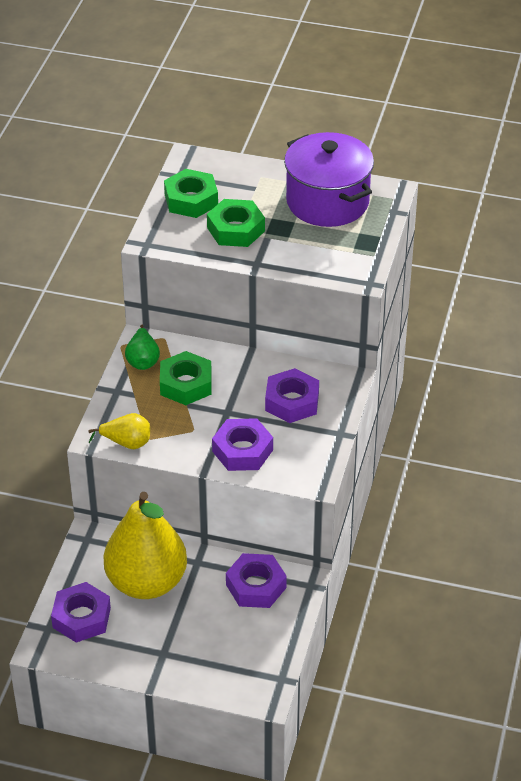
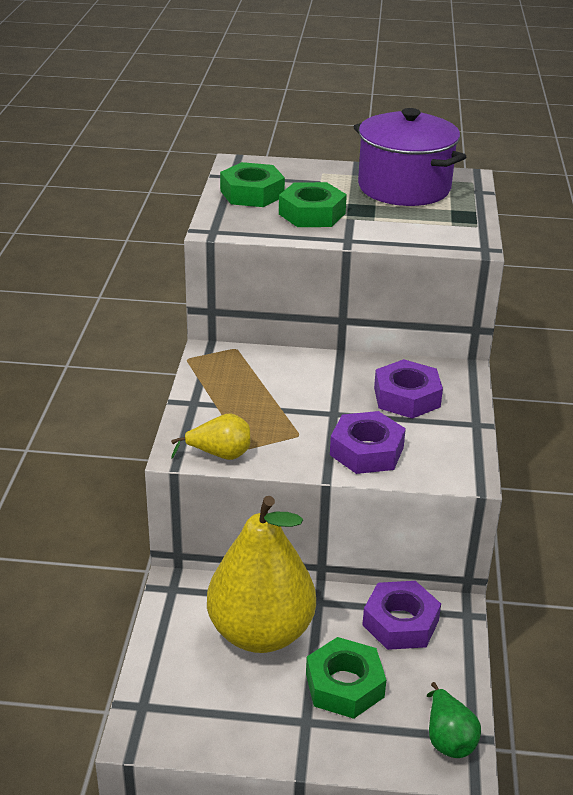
camera: 10 degrees left, 10 degrees down
(81, 617) = (185, 686): purple nut -> none
(143, 360) = (217, 370): green pear -> green pear (448, 738)
(186, 384) = (275, 389): green nut -> green nut (344, 685)

